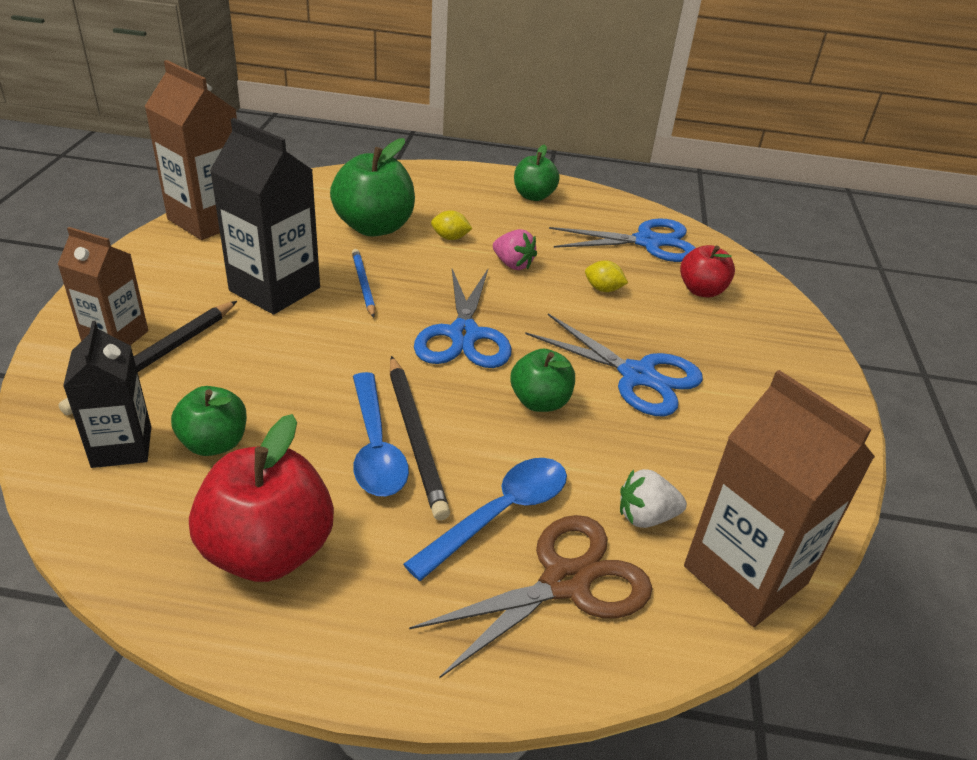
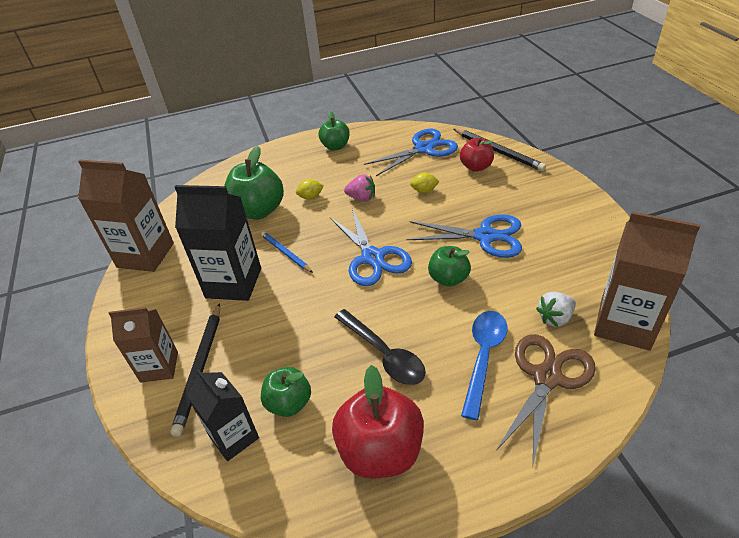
camera: 20 degrees left, 5 degrees up
(375, 447) = (384, 354): blue spoon -> black spoon
(416, 437) = (401, 336): black pencil -> black pencil (498, 151)

